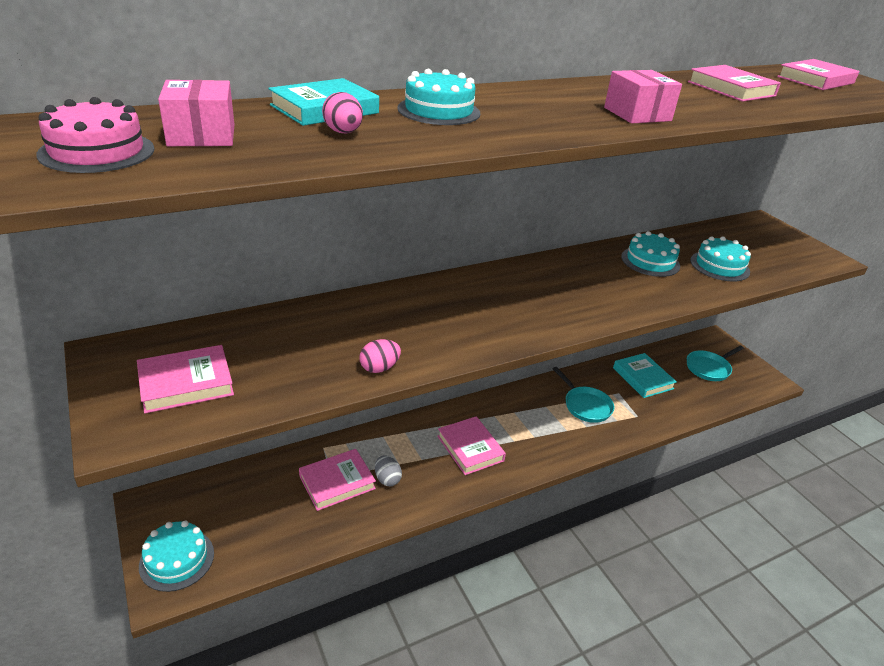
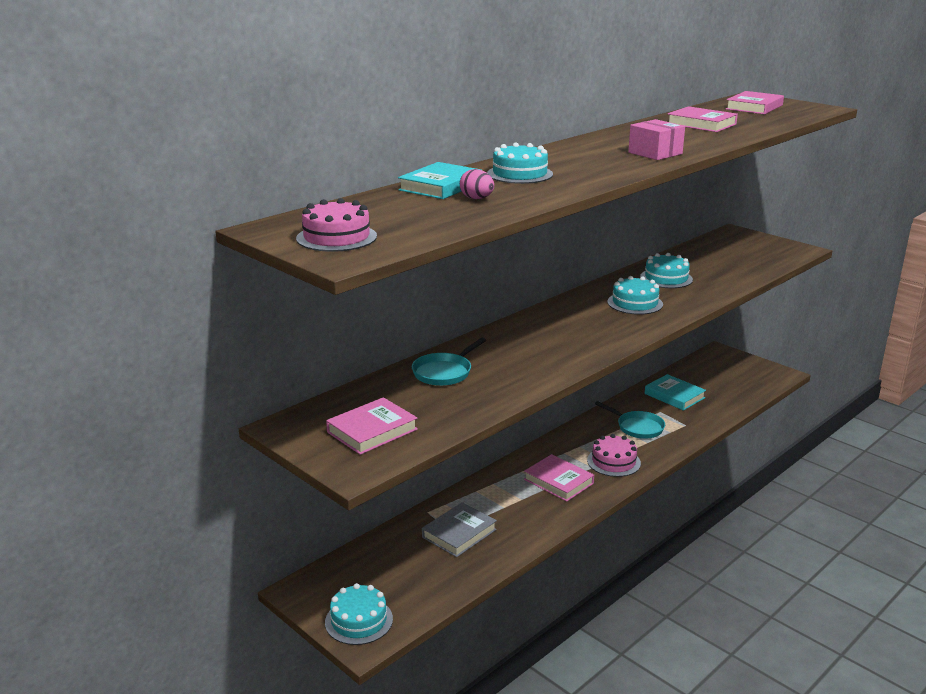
camera: 15 degrees left, 10 degrees down
(202, 135) = (386, 216): pink box -> none
(337, 482) = (459, 533): pink book -> grey book
(379, 368) = (513, 390): pink egg -> none
(387, 479) = (501, 520): grey egg -> none
(539, 440) = (613, 462): none -> pink cake
(709, 368) = (726, 375): turquoise pan -> turquoise pan (444, 372)
(719, 266) = (721, 271): turquoise cake -> turquoise cake (635, 303)

